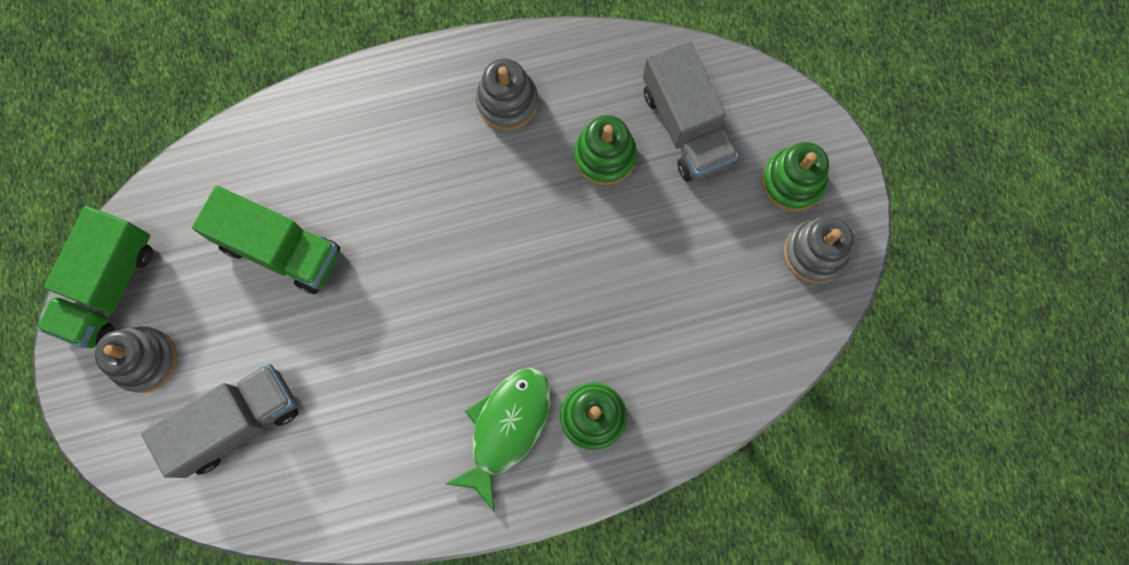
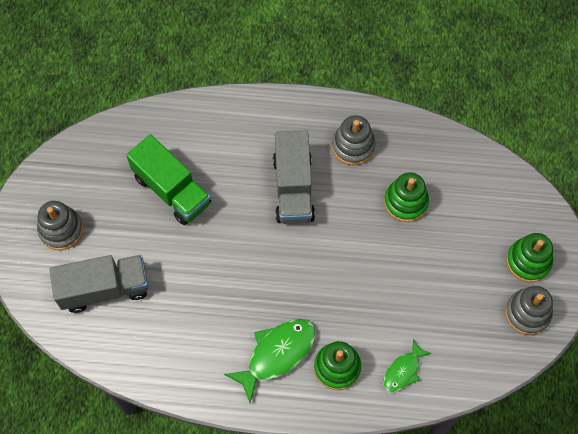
camera: 20 degrees right, 10 degrees down
(109, 287) = (56, 177): green truck -> none
(681, 389) = (403, 371): none -> green fish
(685, 126) = (467, 201): grey truck -> grey truck (293, 188)

